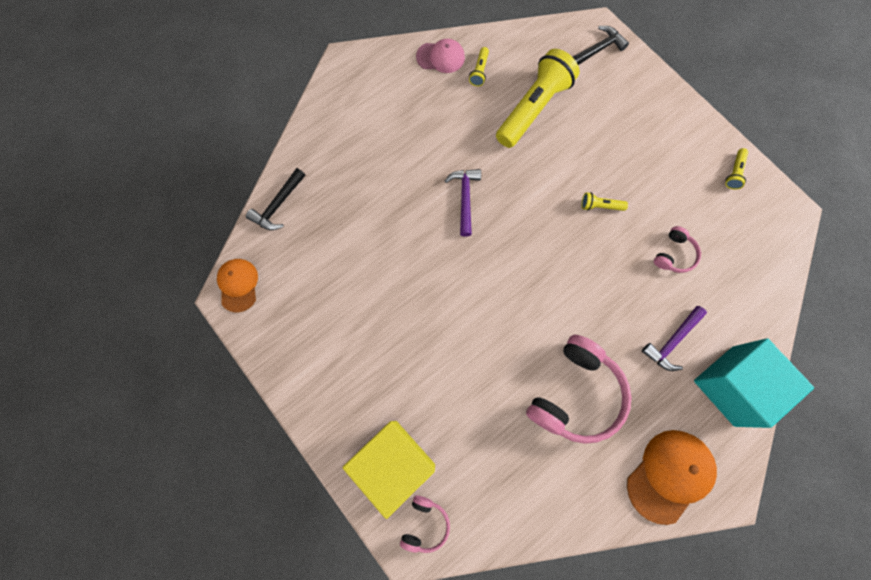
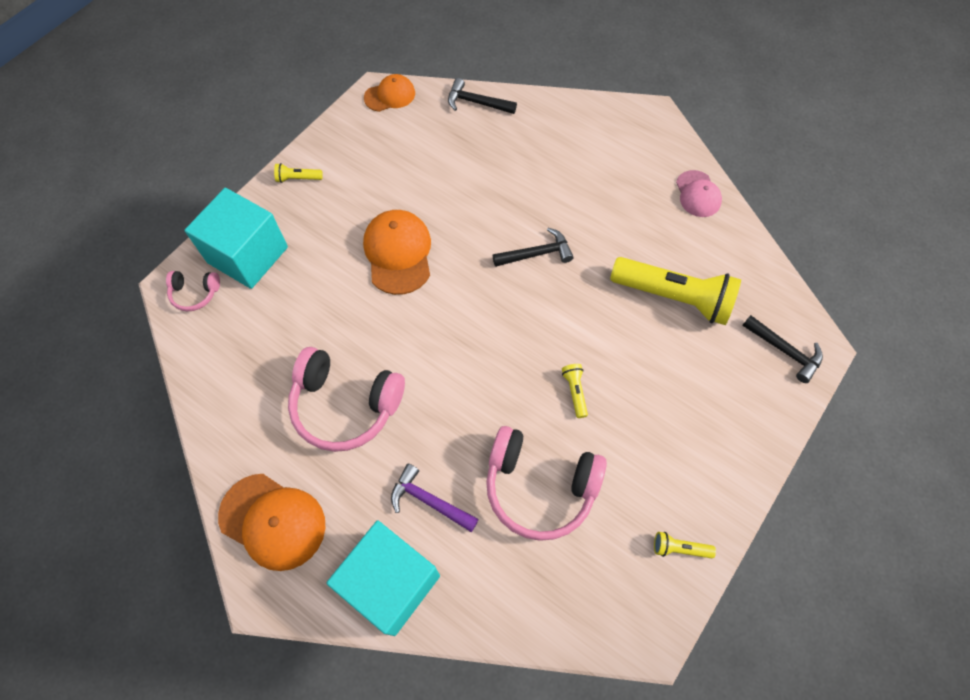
camera: 75 degrees right, 10 degrees down
(393, 463) = (248, 255): yellow cube -> turquoise cube
(432, 316) = (398, 253): none -> orange cap
(465, 199) = (536, 254): purple hammer -> black hammer
(479, 71) = (697, 234): yellow flashlight -> yellow flashlight (298, 178)
(674, 254) = (539, 487): pink headphones -> pink headphones, size x2.04

